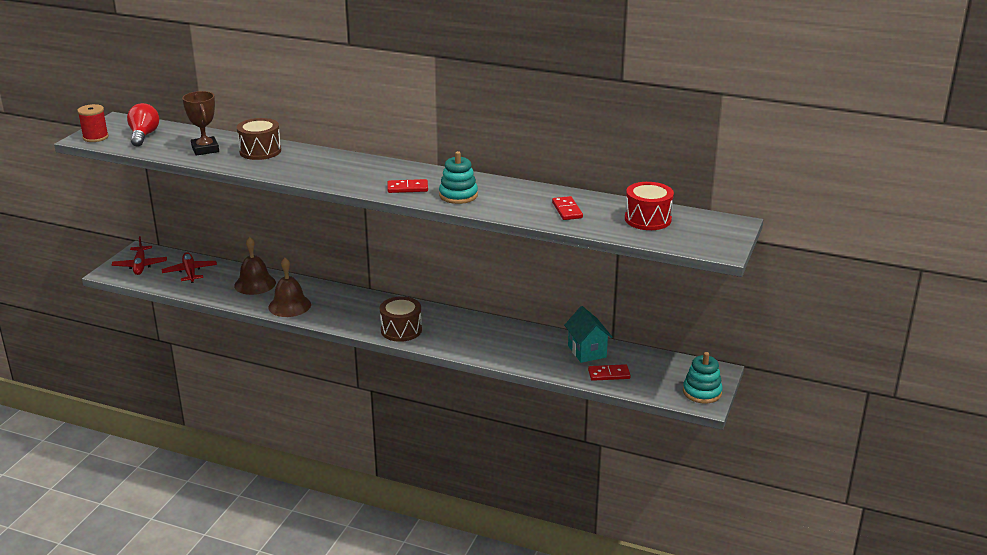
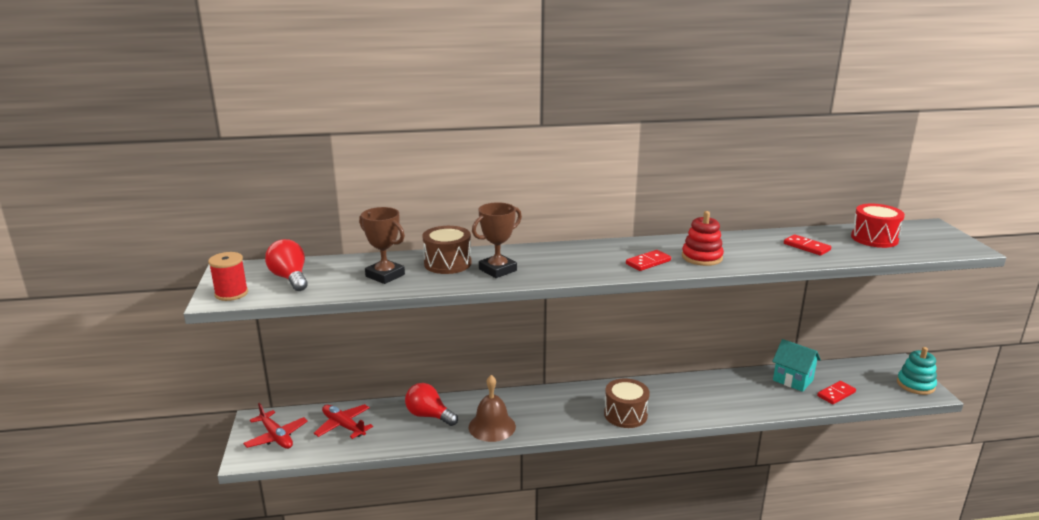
camera: 30 degrees left, 5 degrees down
(255, 284) = (429, 415): brown bell -> red light bulb
(286, 165) = (497, 270): none -> brown trophy
(458, 195) = (702, 257): turquoise stacking toy -> red stacking toy

